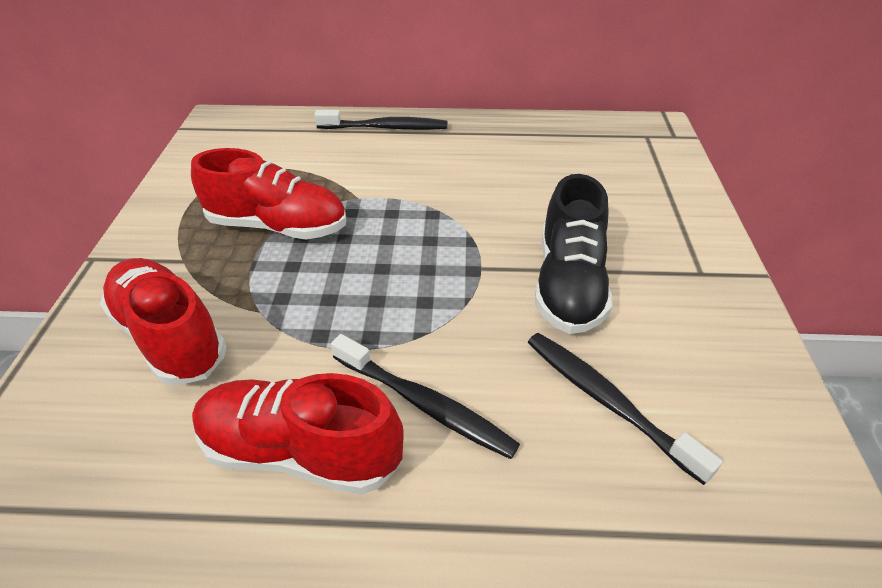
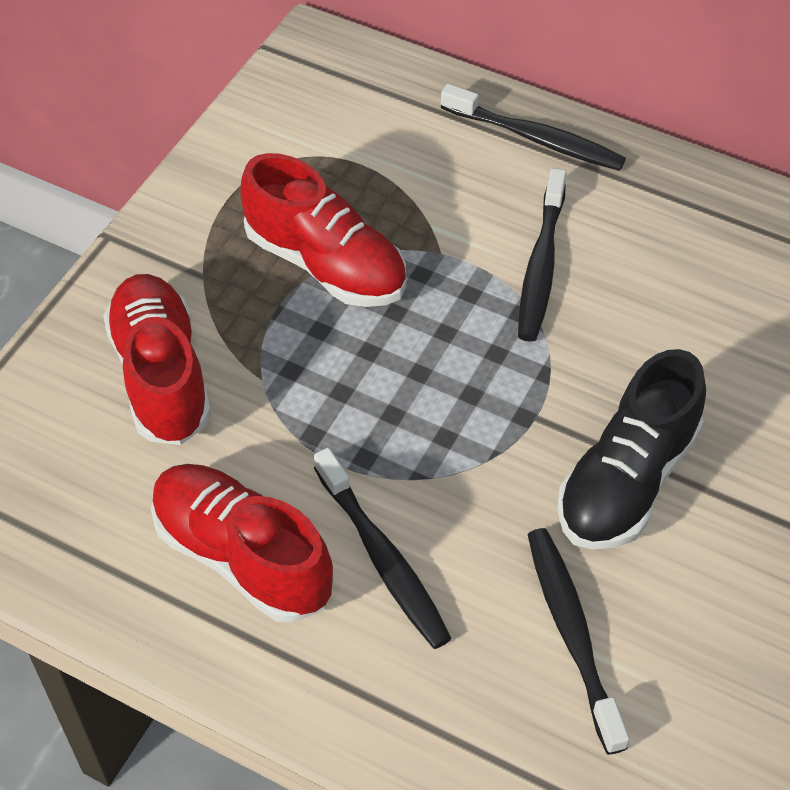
camera: 25 degrees right, 10 degrees up
(429, 185) = (541, 265): none -> black toothbrush

